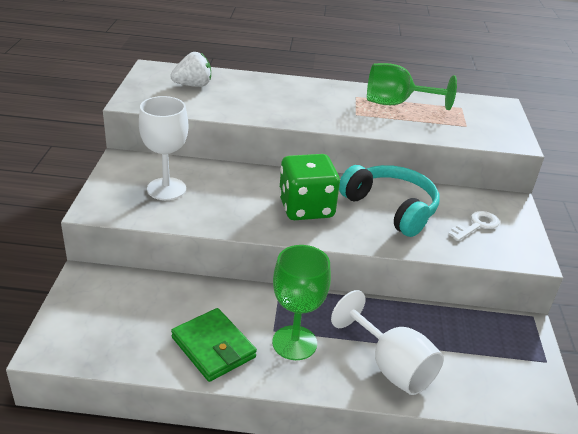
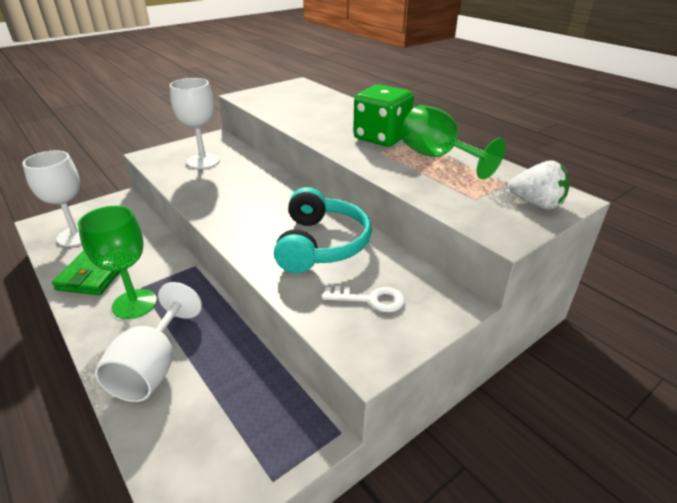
camera: 50 degrees right, 0 degrees up
(119, 334) = (76, 236): none -> white goblet
(193, 85) = (300, 98): white strawberry -> white strawberry (536, 204)
(306, 208) = (258, 211): green dice -> green dice (382, 138)

